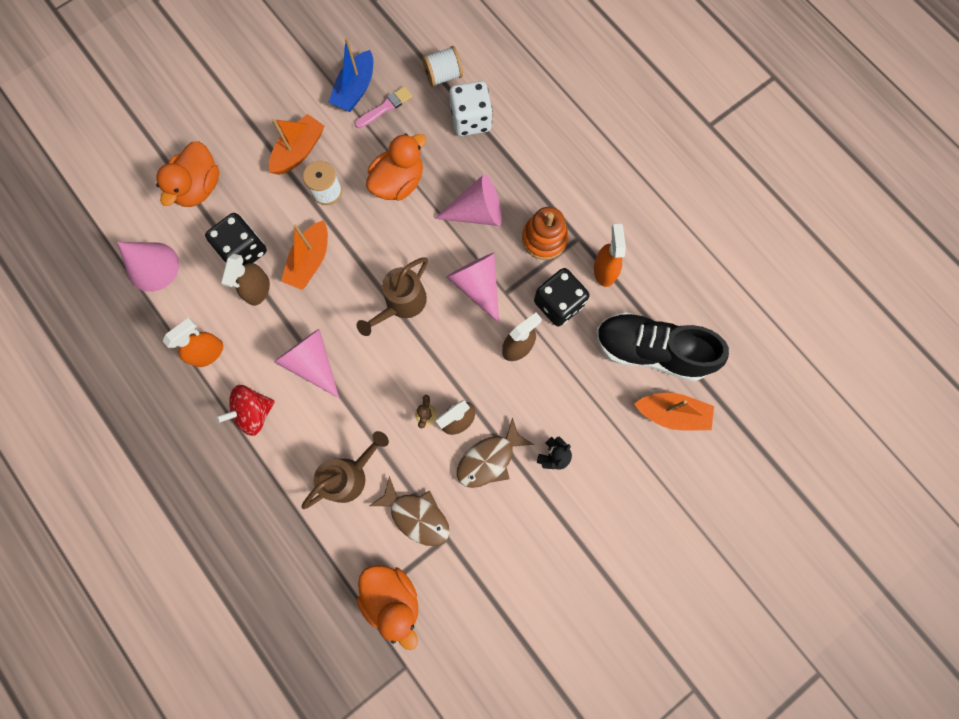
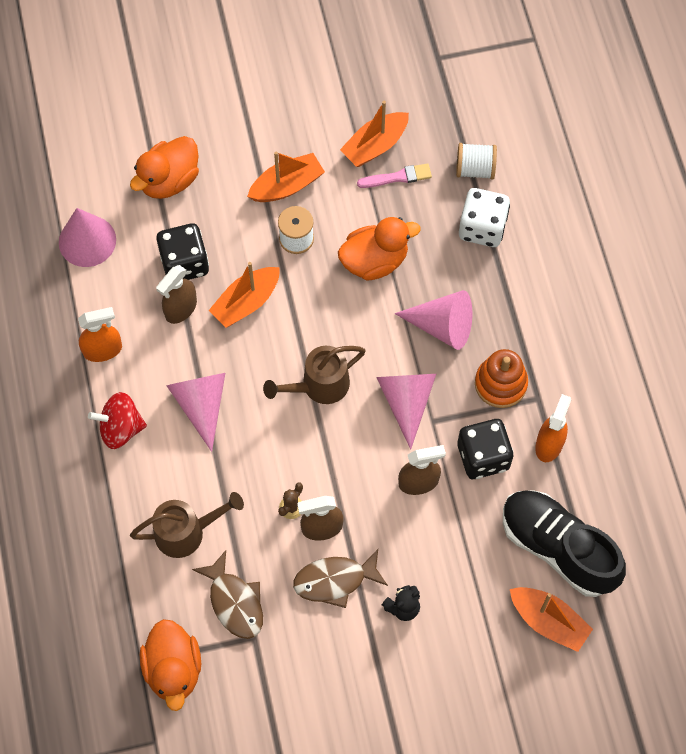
camera: 25 degrees right, 10 degrees down
(355, 90) = (375, 146): blue boat -> orange boat

